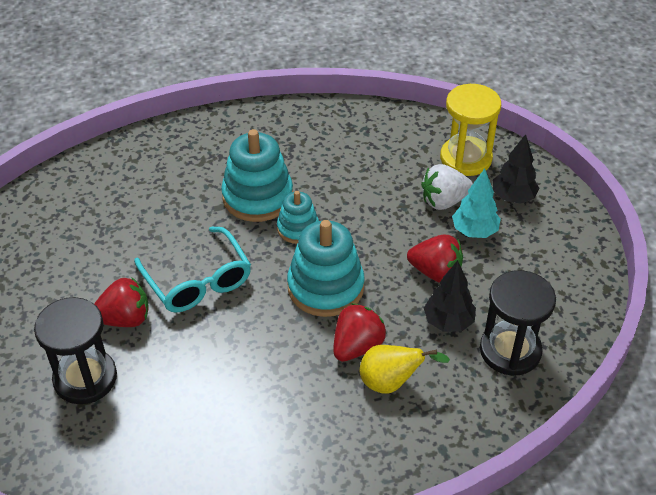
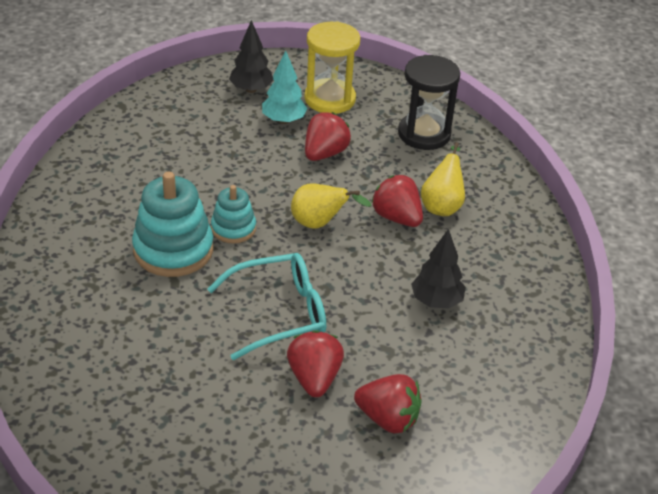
camera: 80 degrees left, 5 degrees down
(85, 378) = (388, 419): black hourglass -> red strawberry
(325, 287) = (319, 224): turquoise stacking toy -> yellow pear
(444, 201) = (238, 128): white strawberry -> none
(448, 322) = (384, 159): black tree -> black tree (436, 301)
(465, 158) = (187, 103): yellow hourglass -> yellow hourglass (330, 99)

